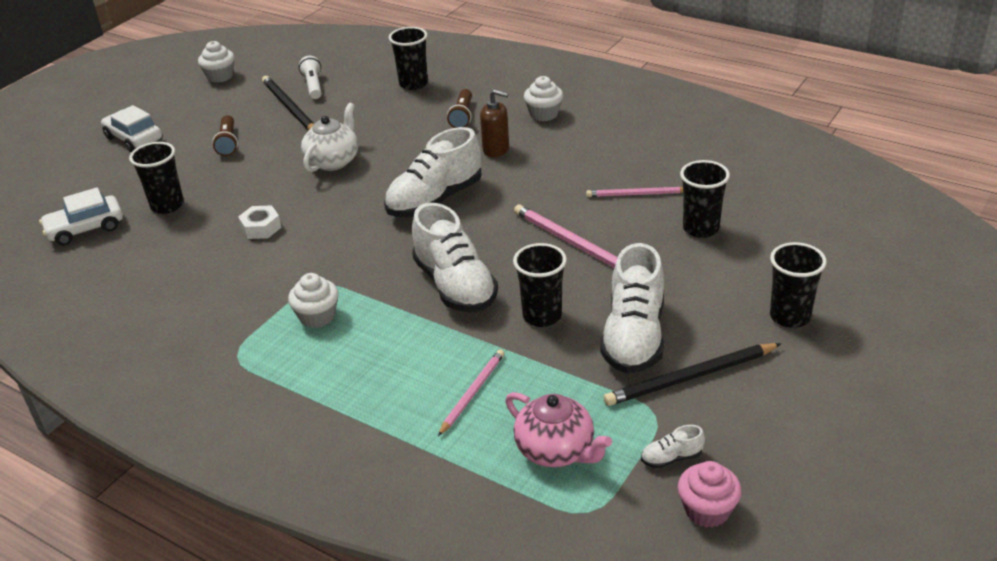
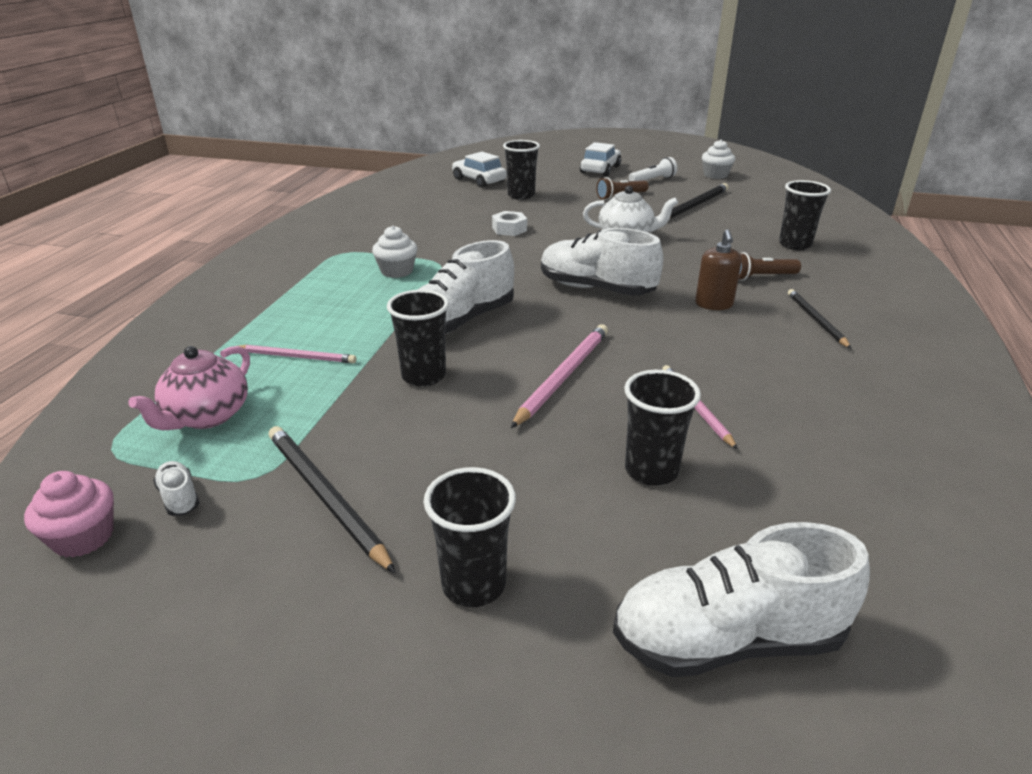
camera: 70 degrees right, 5 degrees down
(313, 86) = (740, 207): white flashlight -> white flashlight (652, 180)
(544, 114) = (816, 320): white cupcake -> black pencil
(634, 337) = (398, 442): white shoe -> white shoe (727, 639)

